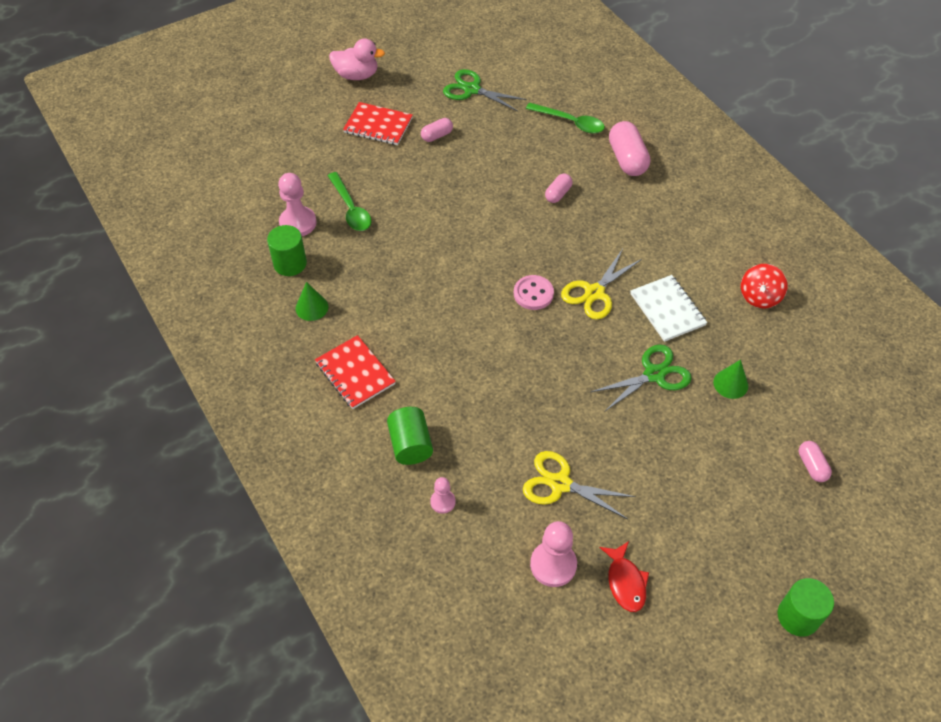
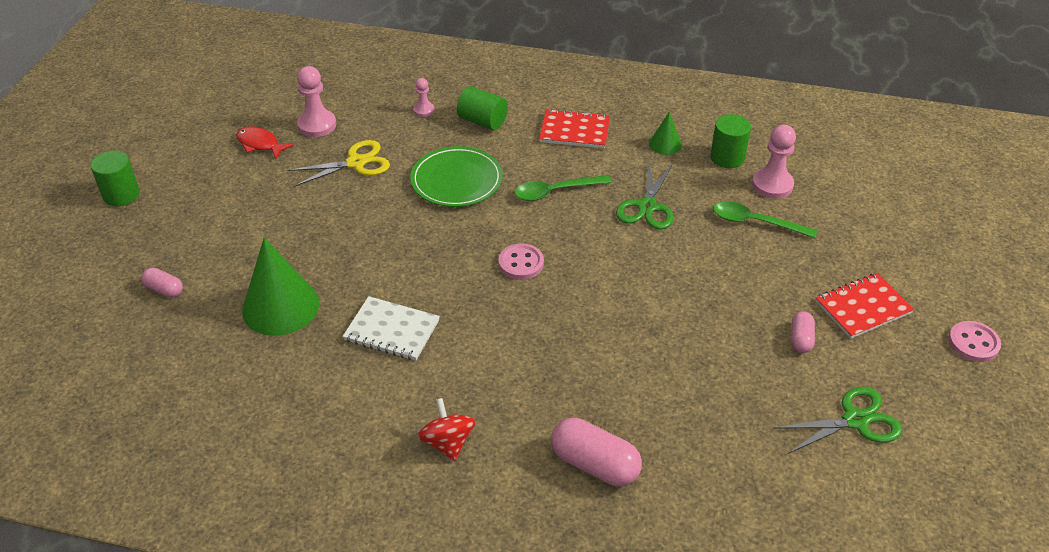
camera: 135 degrees right, 10 degrees down
(357, 75) = (973, 343): pink duck -> pink button
(500, 398) = (456, 180): none -> green plate
(558, 194) = (612, 367): pink capsule -> none
(570, 122) = (707, 464): green spoon -> green spoon (555, 191)
(594, 292) = (471, 300): yellow scissors -> none
(654, 374) = (354, 271): green scissors -> green scissors (647, 206)
(730, 384) = (280, 306): green cone -> green cone, size x2.00
(759, 297) = (313, 405): red spinning top -> red spinning top (448, 443)

